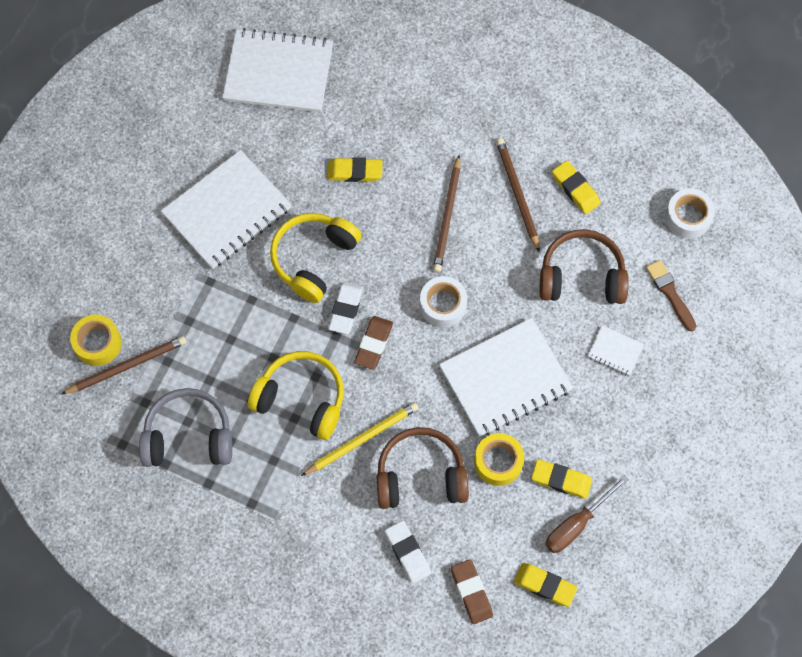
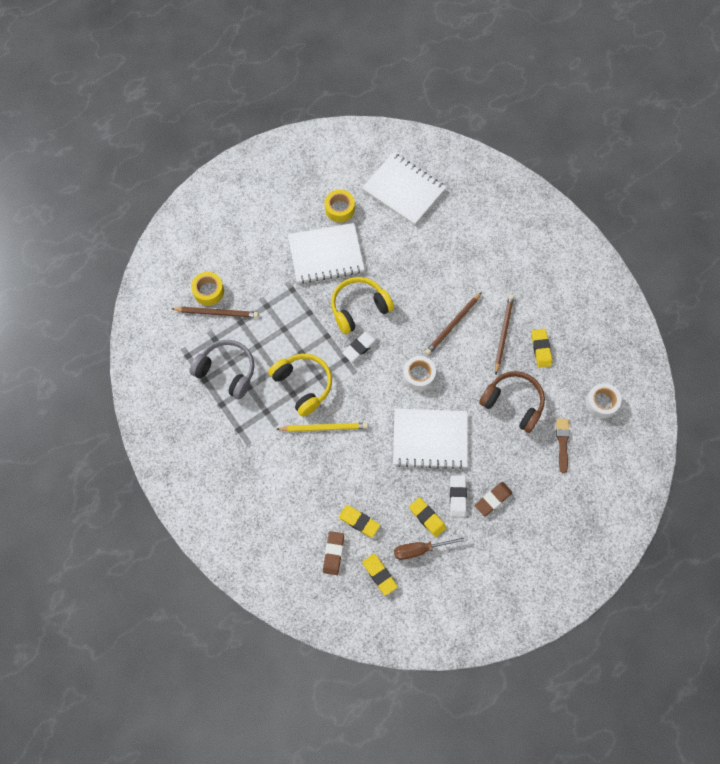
camera: 30 degrees right, 0 degrees up
(355, 172) = (413, 270): yellow eraser -> yellow eraser (359, 521)
(373, 344) = (364, 376): brown eraser -> brown eraser (493, 499)
(407, 553) = (310, 509): white eraser -> white eraser (457, 496)
(420, 475) = (345, 468): brown headphones -> none
(498, 462) = (396, 486): yellow tape -> yellow tape (339, 209)
(615, 351) = (507, 459): white notebook -> none

